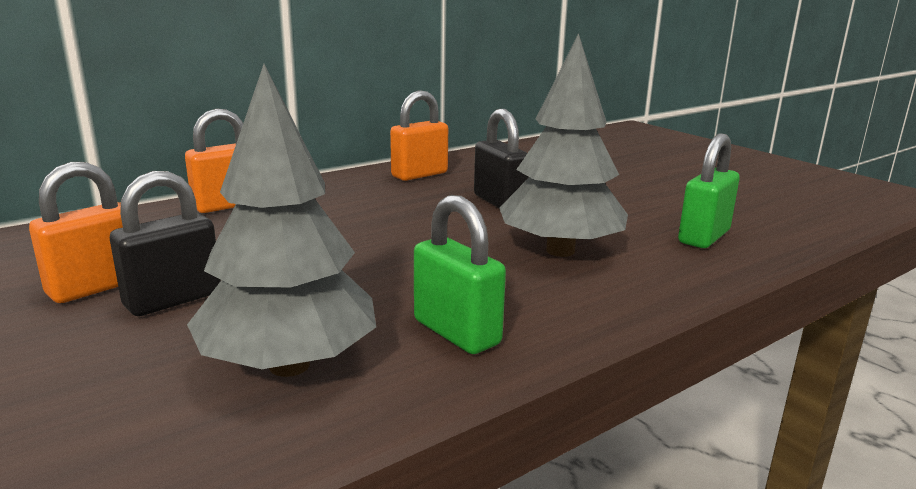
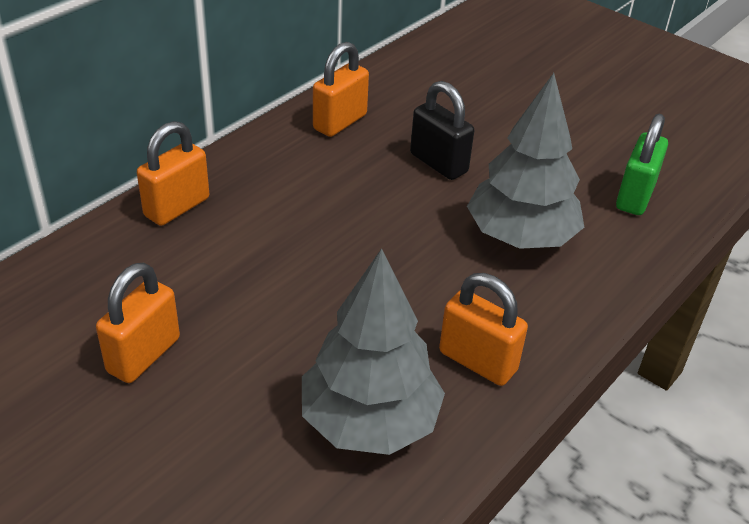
camera: 15 degrees left, 20 degrees up
(173, 300) = (225, 360): black padlock -> none
(456, 332) = (477, 361): green padlock -> orange padlock

